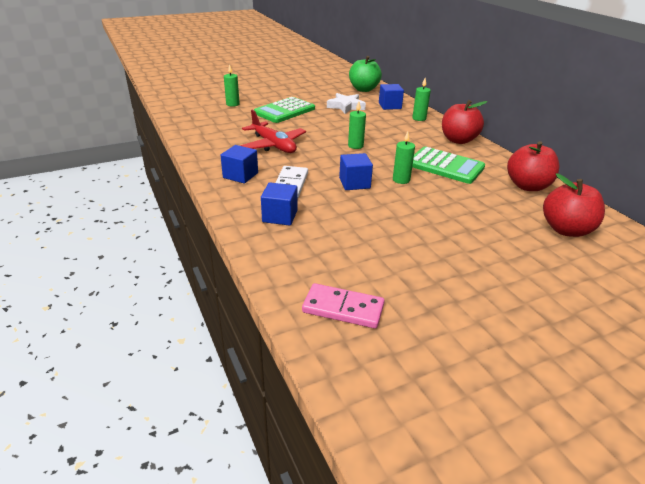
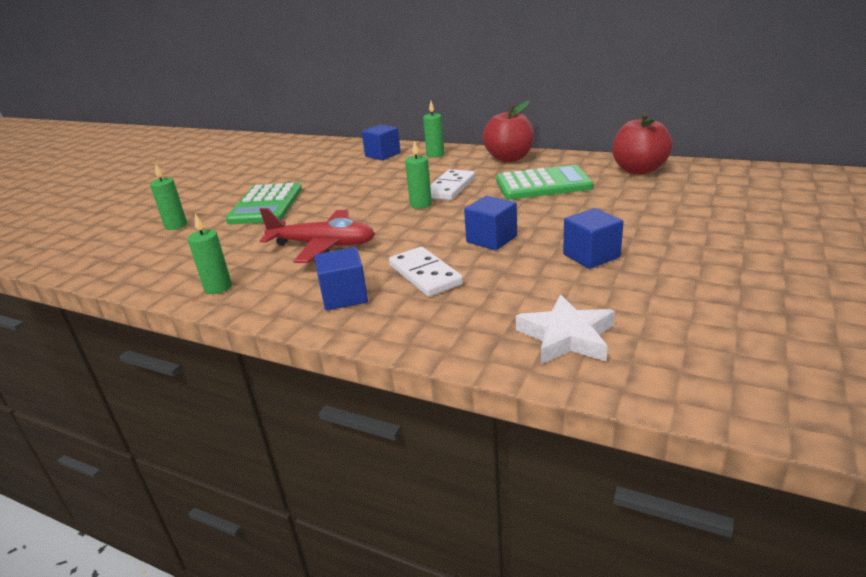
camera: 35 degrees left, 5 degrees down
(280, 216) = (480, 313): blue cube -> blue cube (591, 256)
(343, 308) = (726, 362): pink domino -> none
(346, 106) = (334, 173): white star -> white star (566, 337)
(363, 89) = (323, 150): green apple -> none
(388, 143) = (450, 188): none -> white domino
(401, 180) = (529, 214): green candle -> green candle (218, 287)
(566, 230) = (732, 189): red apple -> none

